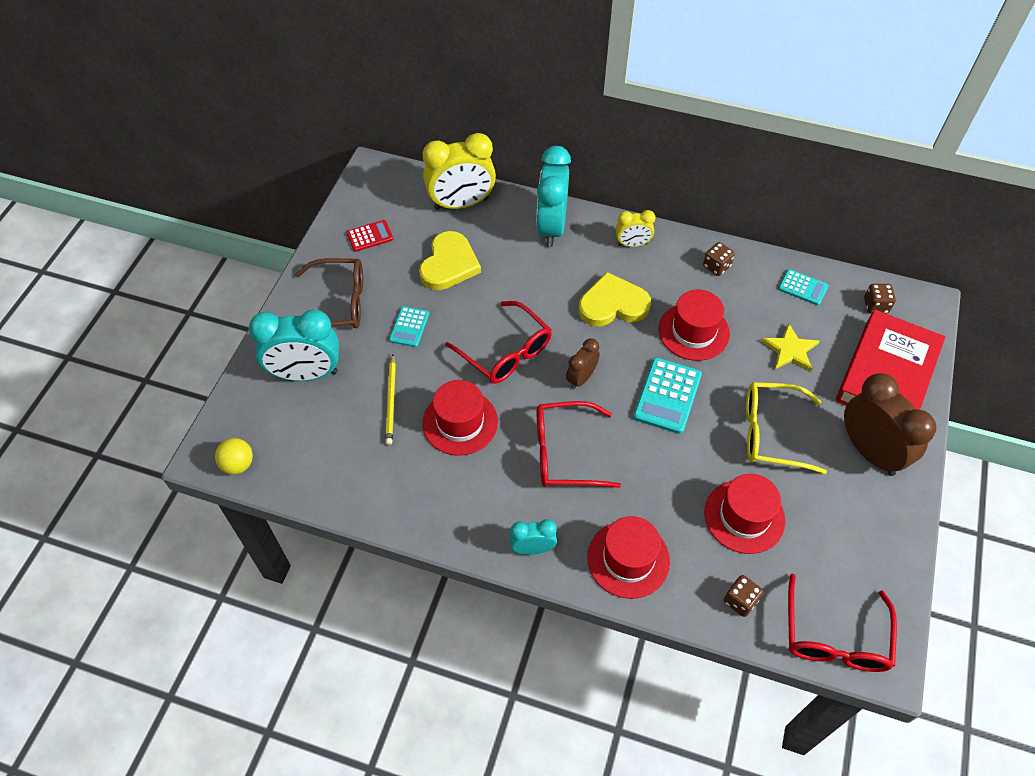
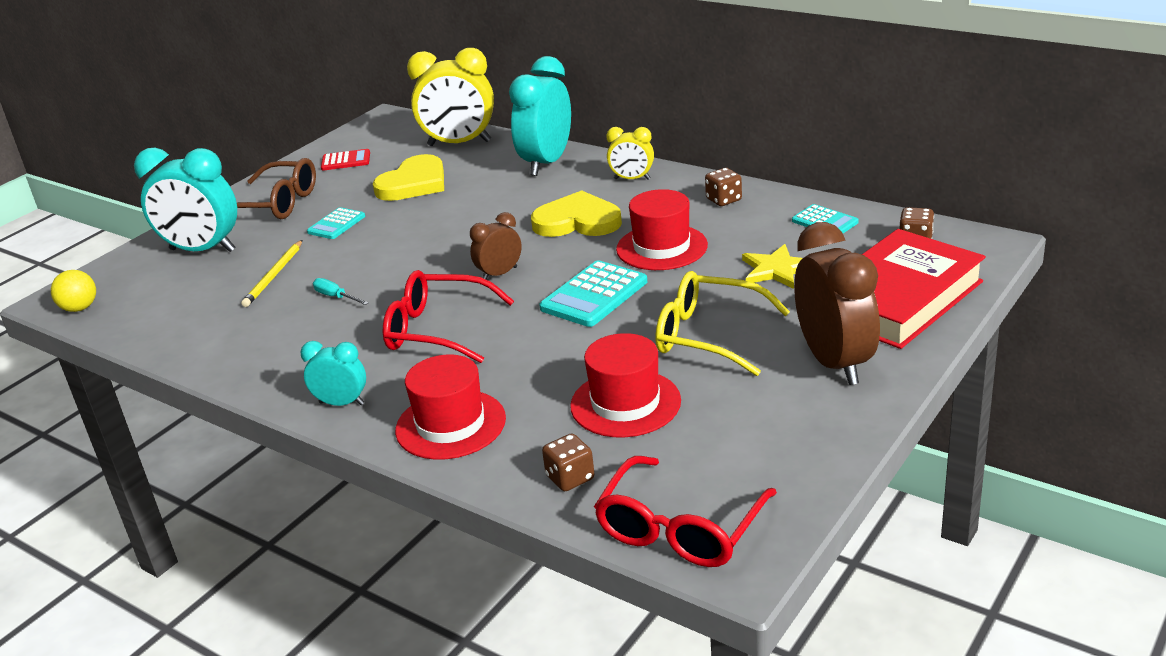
camera: 20 degrees right, 25 degrees down
(460, 422) = (336, 297): red hat -> turquoise screwdriver
(506, 352) = (427, 249): red glasses -> none

